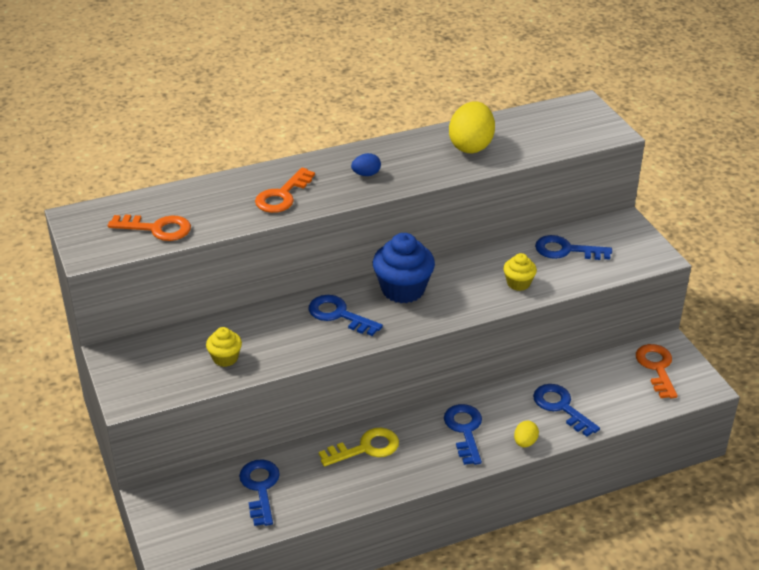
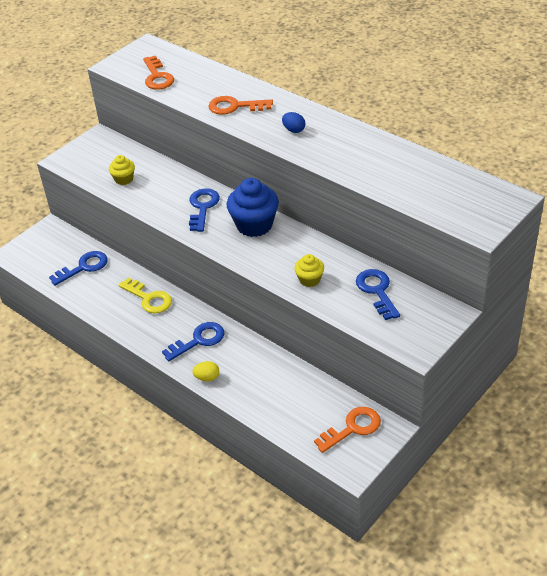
camera: 65 degrees right, 5 degrees up
(471, 146) = (380, 163): yellow egg -> none
(561, 407) = (260, 384): blue key -> none

